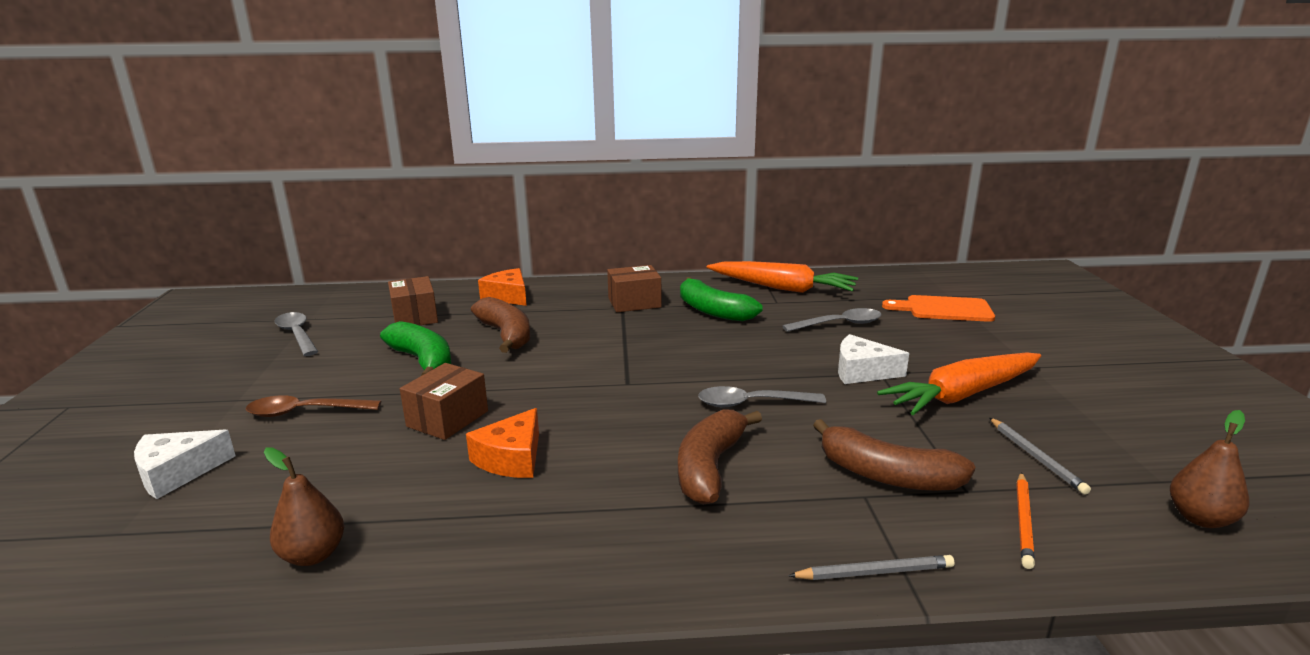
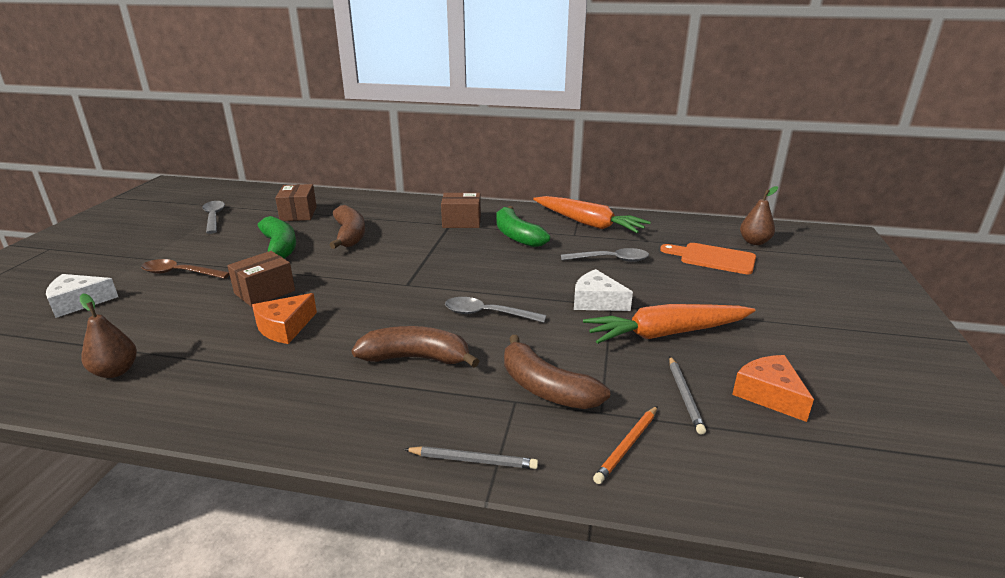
camera: 15 degrees right, 5 degrees up
(508, 296) = (373, 206): orange cheese -> orange cheese (769, 395)
(710, 467) = (416, 358): brown banana -> brown banana turned 60 degrees clockwise
(1200, 518) = (789, 474): brown pear -> brown pear (754, 242)

